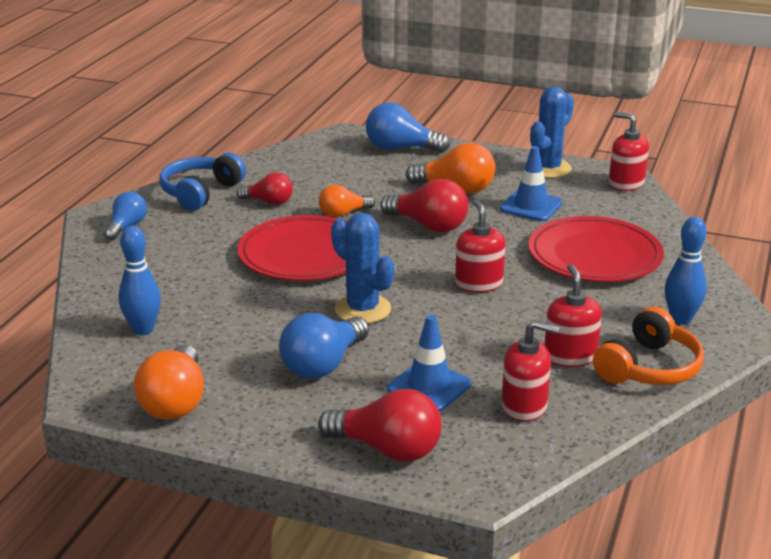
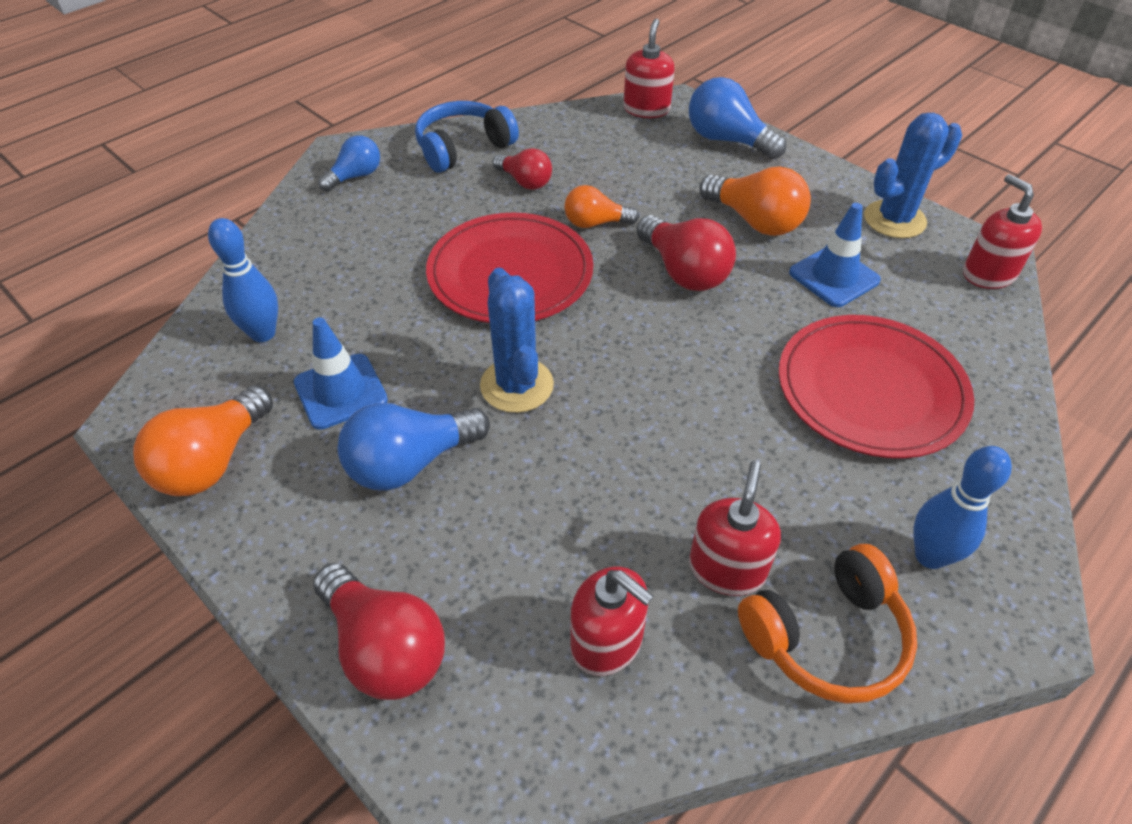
camera: 25 degrees right, 20 degrees up
(429, 387) = (508, 553): blue traffic cone -> blue traffic cone (340, 391)
(479, 283) = (685, 389): red soap dispenser -> red soap dispenser (646, 109)

